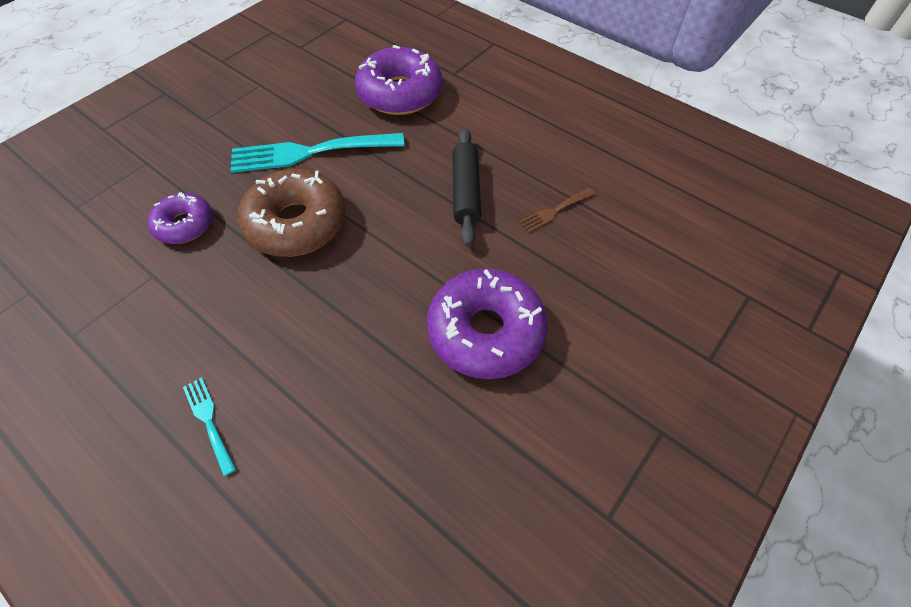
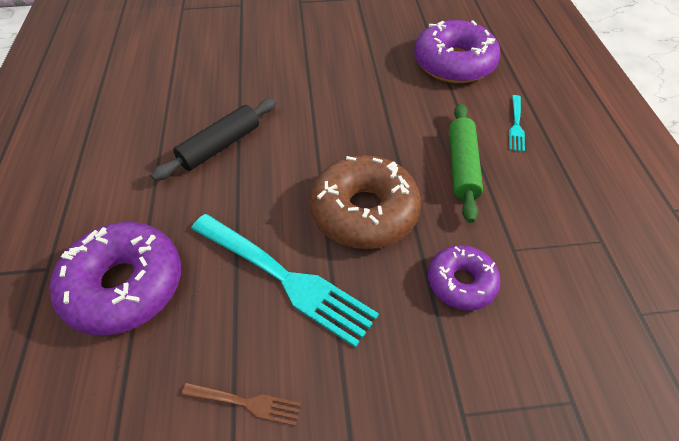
camera: 135 degrees left, 5 degrees down
(240, 321) = (462, 167): none -> green rolling pin
(486, 331) = (321, 71): purple donut -> purple donut (454, 63)
(555, 210) = (190, 96): brown fork -> brown fork (245, 403)

